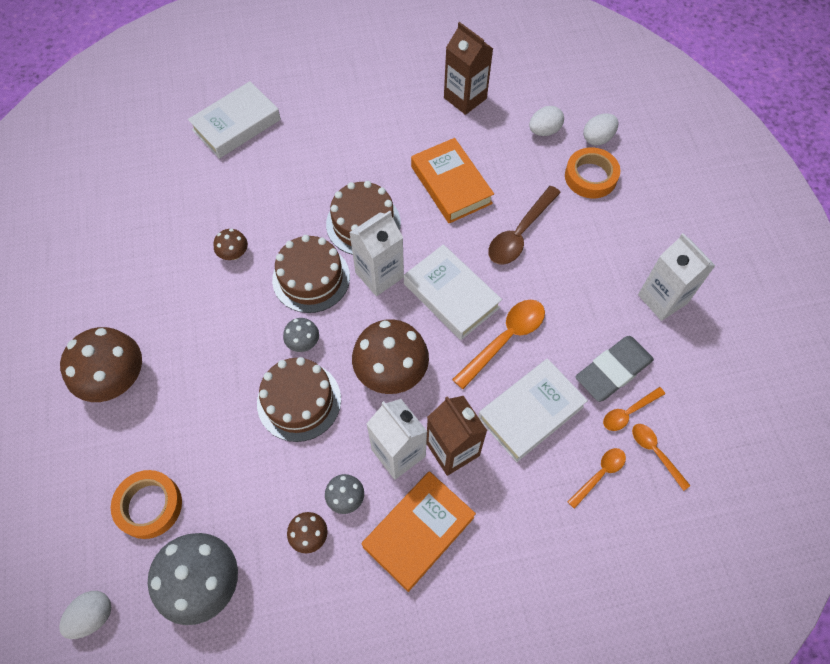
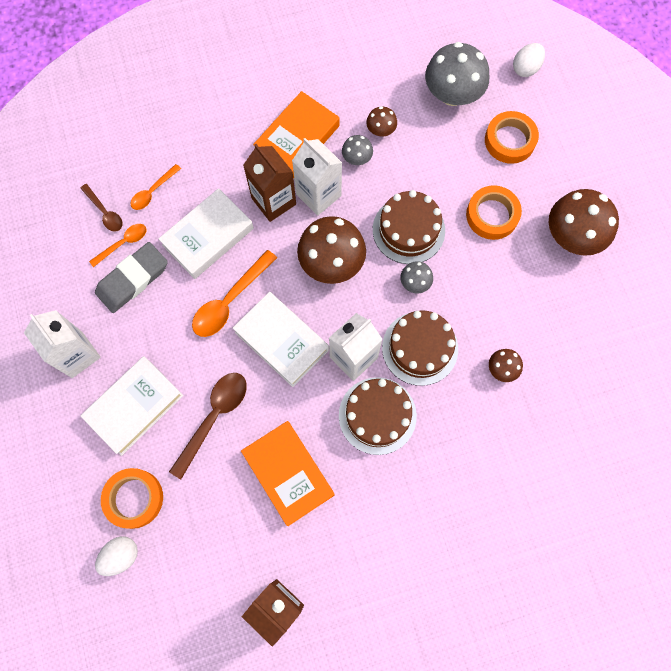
camera: 175 degrees right, 10 degrees up
(199, 410) = (492, 215): none -> orange tape
(236, 125) = (543, 538): white book -> white book (135, 406)
(544, 131) = (183, 562): white egg -> none
(655, 452) = (105, 212): orange spoon -> brown spoon

